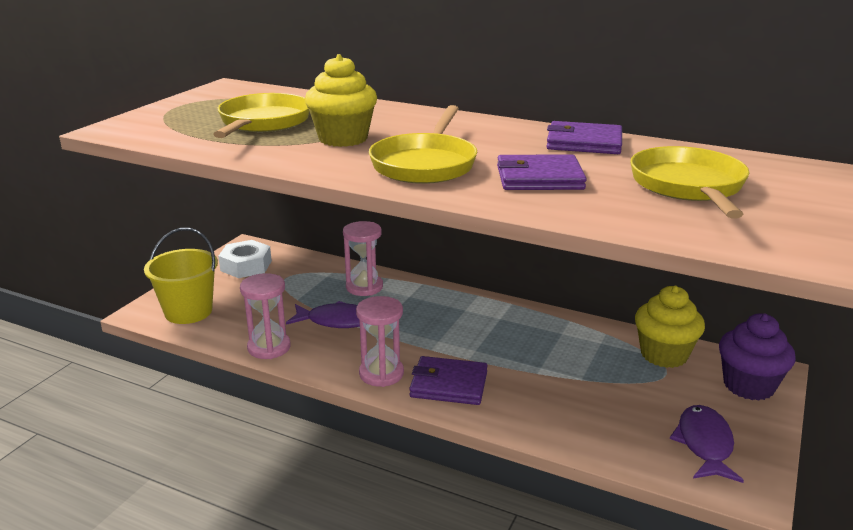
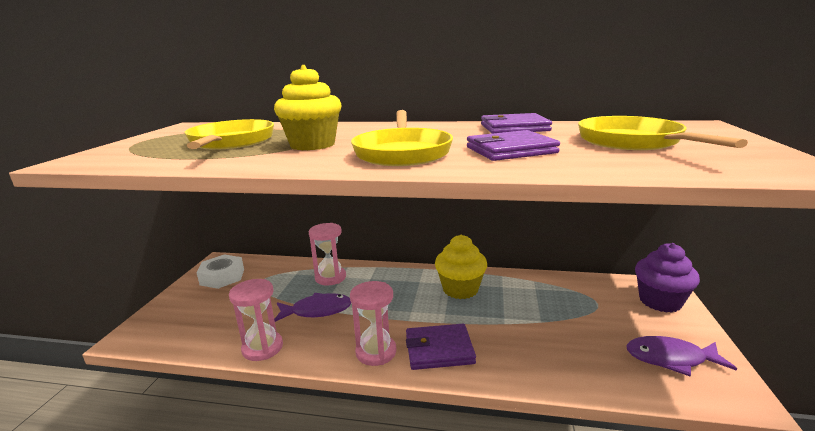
camera: 15 degrees left, 5 degrees down
(188, 311) = (175, 327): yellow bucket -> none
(664, 355) = (585, 289): yellow cupcake -> yellow cupcake (460, 289)
(704, 444) = (670, 358): purple fish -> purple fish turned 75 degrees counterclockwise

